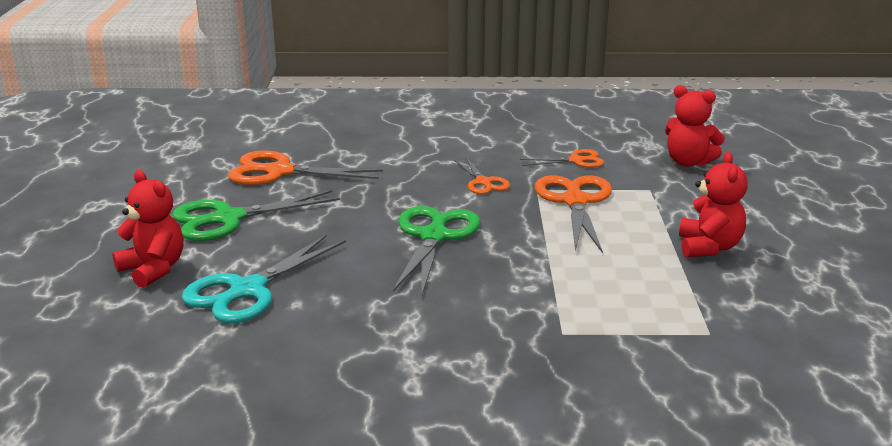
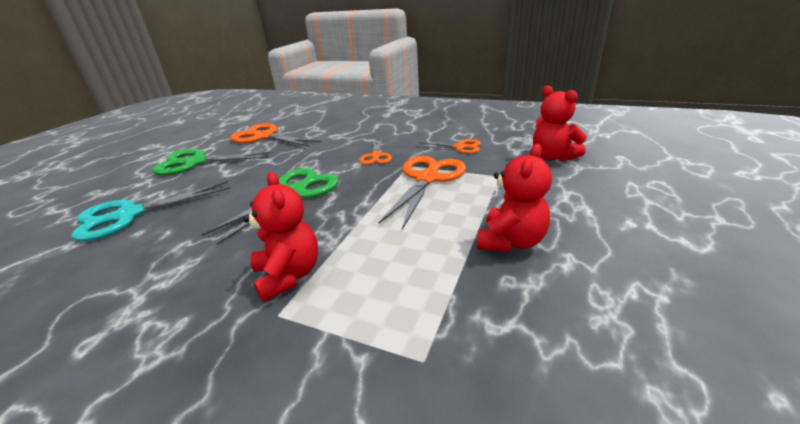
camera: 25 degrees right, 5 degrees up
(153, 269) = (109, 190): red teddy bear -> red teddy bear (289, 275)

